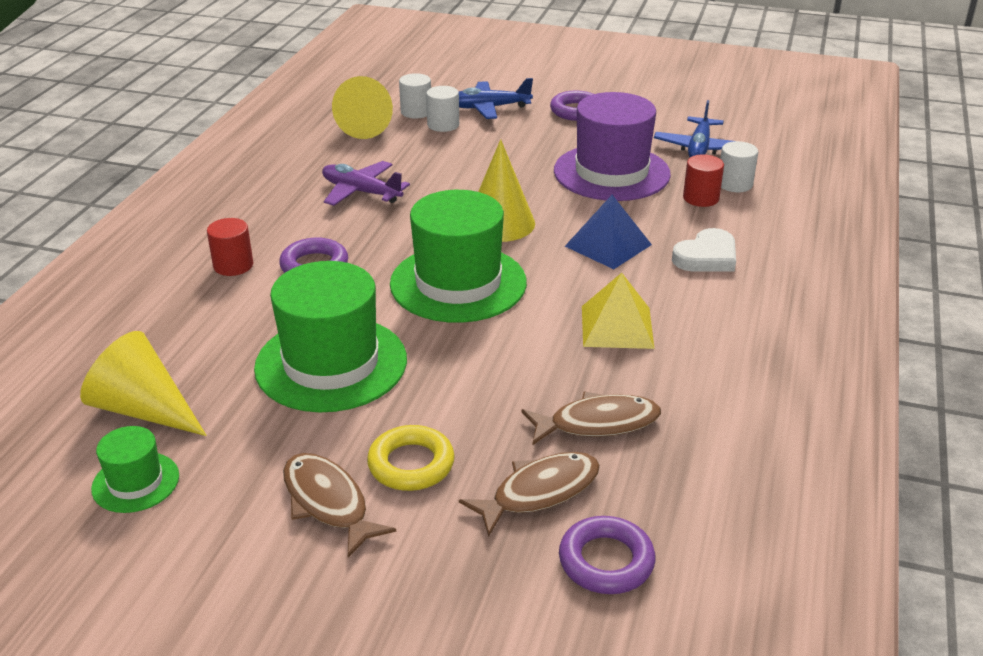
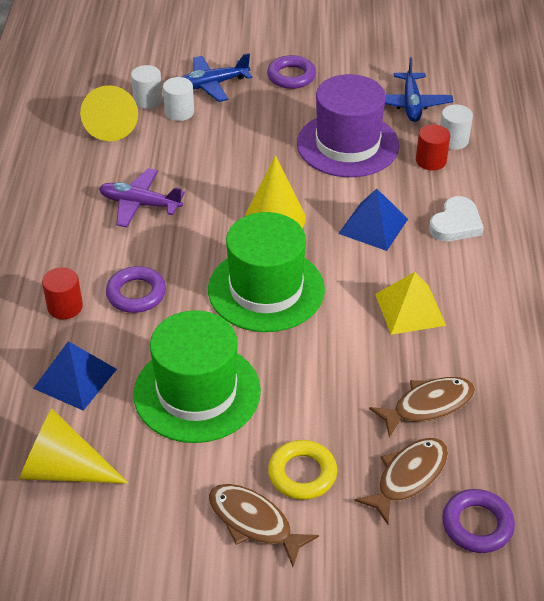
camera: 15 degrees left, 10 degrees up
(135, 482) = (93, 538): green hat -> none
(206, 329) = (75, 378): none -> blue pyramid

